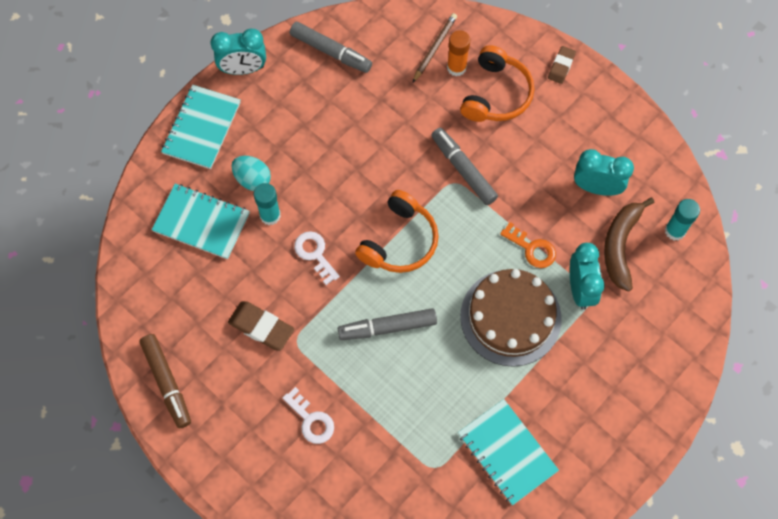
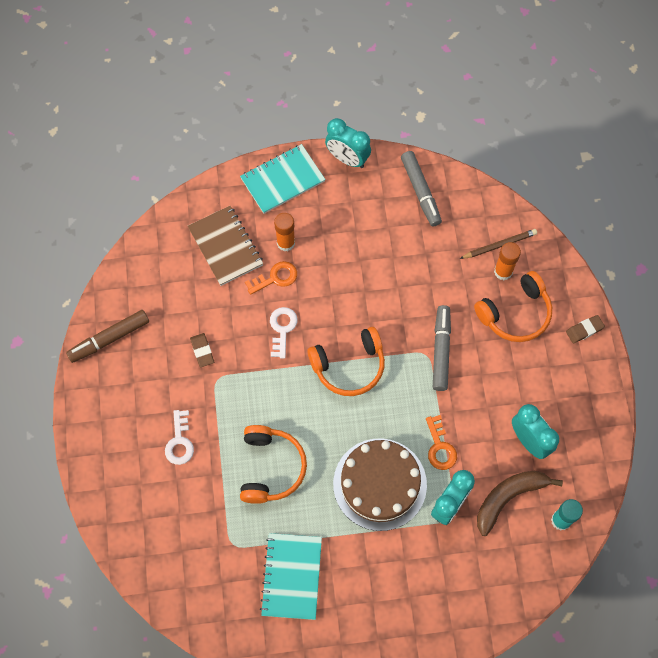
camera: 40 degrees right, 0 degrees up
(167, 382) = (109, 339): brown marker -> brown marker turned 45 degrees clockwise
(201, 222) = (225, 246): turquoise notebook -> brown notebook
(252, 179) = (286, 243): turquoise egg -> orange glue stick
(261, 327) = (202, 351): brown eraser -> brown eraser, size x0.63
(270, 215) = (275, 278): turquoise glue stick -> orange key
(387, 327) = (287, 420): grey marker -> none
(409, 377) = (271, 468): none -> orange headphones

